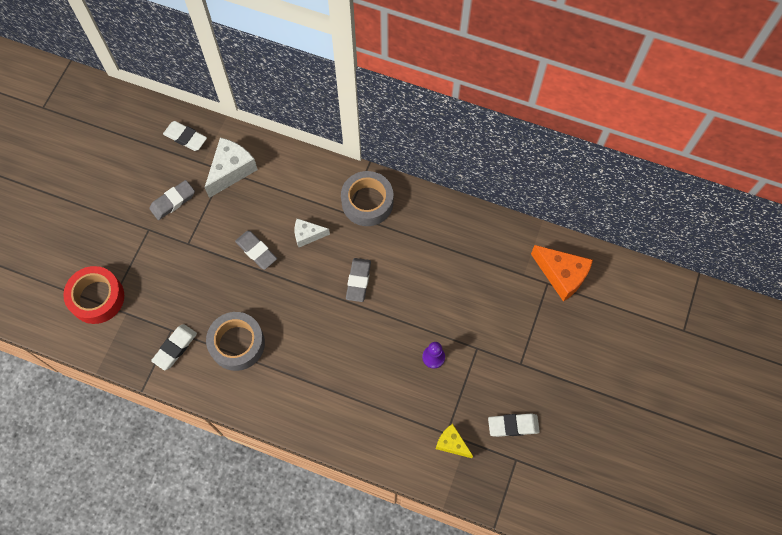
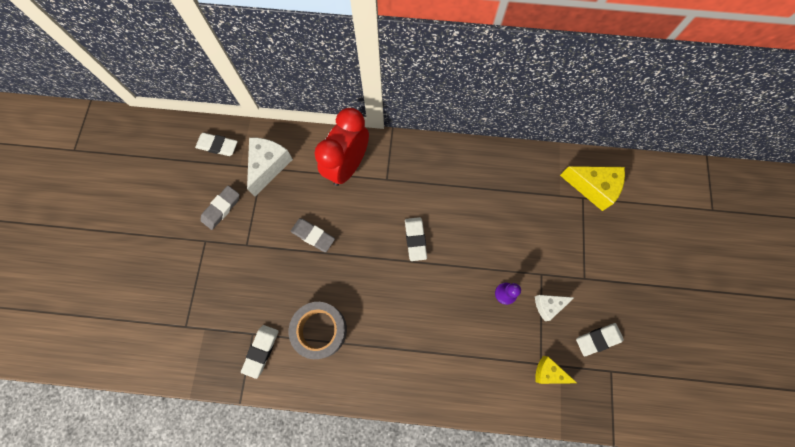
camera: 15 degrees left, 5 degrees up
(97, 298) = (171, 321): red tape -> none
(307, 235) = (356, 208): white cheese -> white cheese (548, 305)
(311, 190) = (348, 166): none -> red clock
(358, 281) = (415, 239): grey eraser -> white eraser
(367, 202) = (401, 165): grey tape -> none
(562, 275) = (593, 187): orange cheese -> yellow cheese

